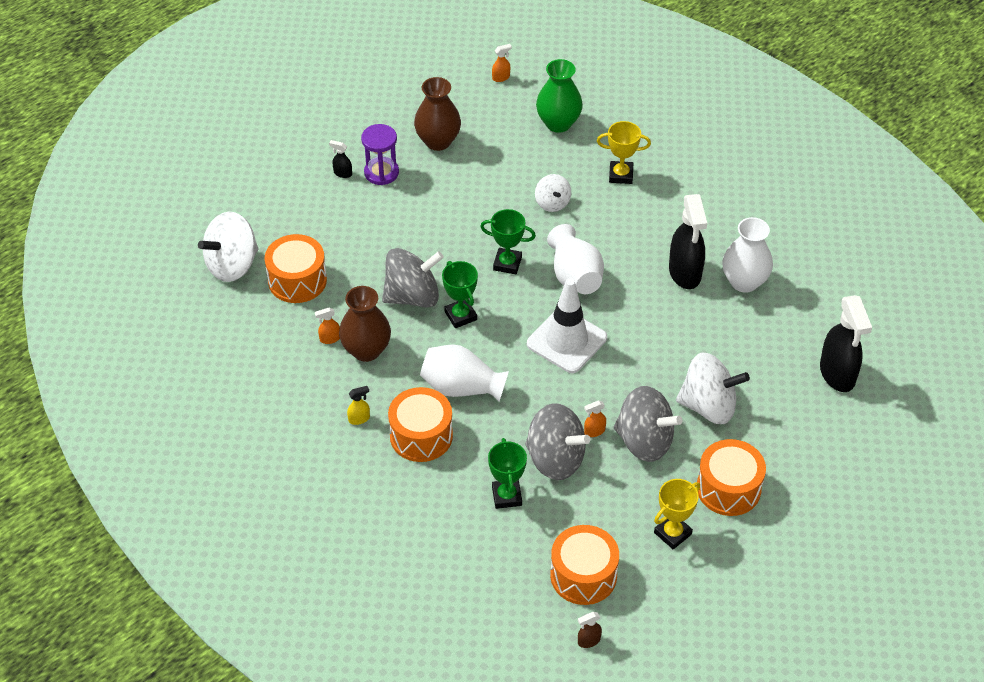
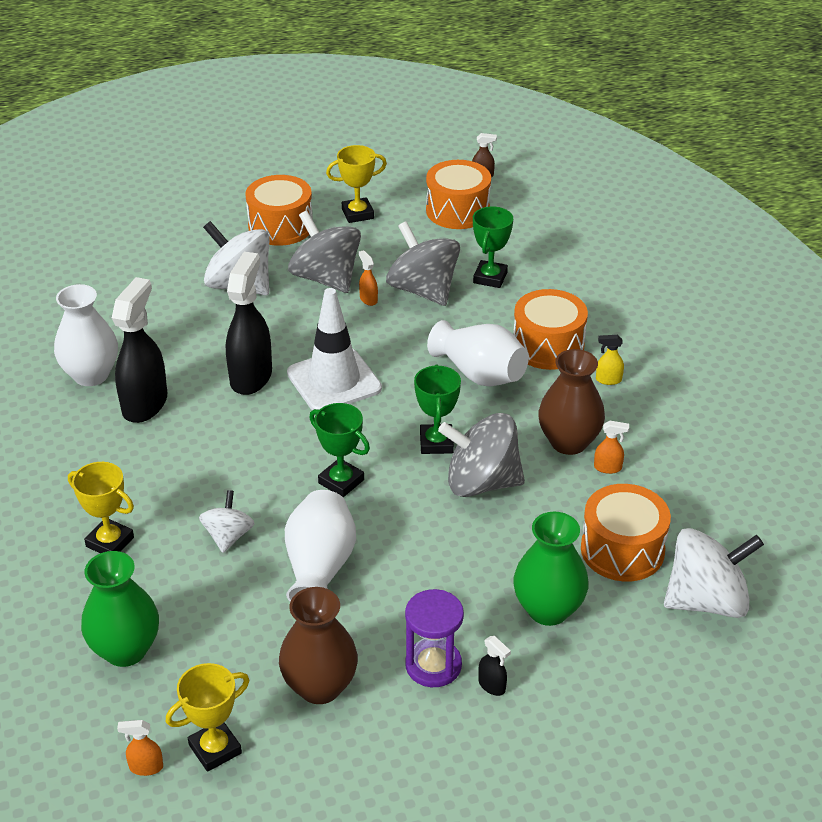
camera: 155 degrees left, 10 degrees down
(329, 226) = (548, 610): none -> green vase
(472, 96) = (215, 749): none -> yellow trophy
(575, 276) = (271, 441): white vase -> white vase (319, 567)
(594, 431) = (368, 299): orange spray bottle -> orange spray bottle turned 120 degrees counterclockwise
(837, 374) = (91, 272): black spray bottle -> black spray bottle (251, 377)

